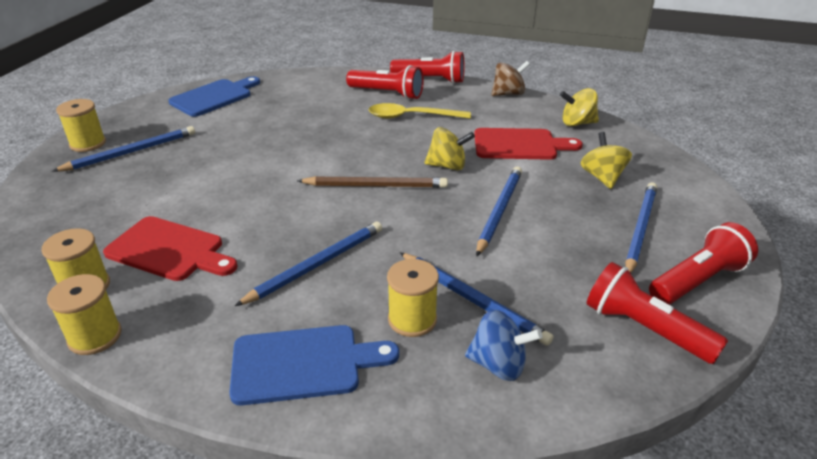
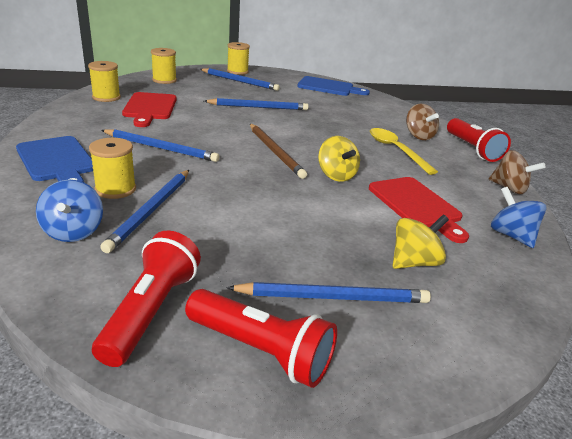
camera: 60 degrees right, 5 degrees down
(95, 336) = (66, 107): yellow spool -> yellow spool (164, 80)
(387, 94) = (418, 136): red flashlight -> brown spinning top
(499, 211) = (288, 207): blue pencil -> blue pencil (258, 107)
(577, 123) = (510, 235): yellow spinning top -> blue spinning top

